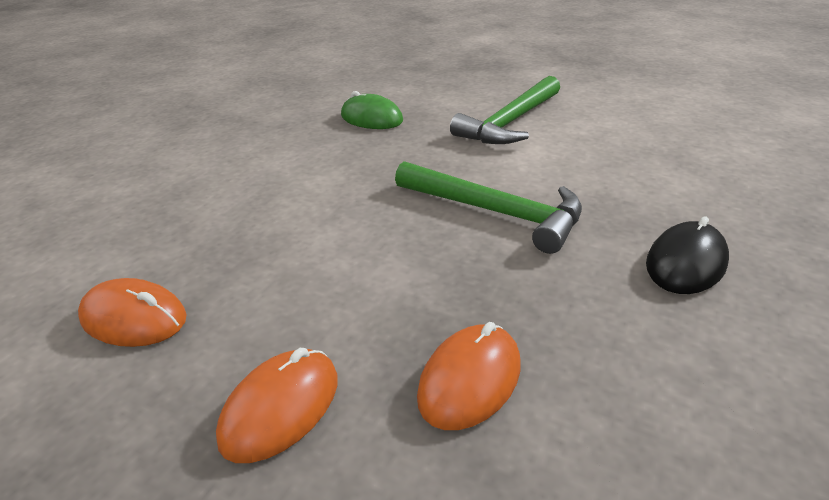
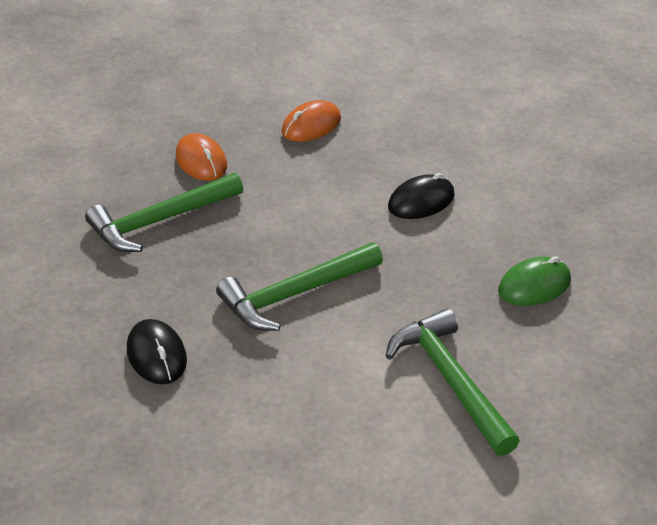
camera: 115 degrees right, 5 degrees up
(284, 188) = (421, 201): none -> black mouse
(470, 380) = (160, 221): orange mouse -> green hammer

